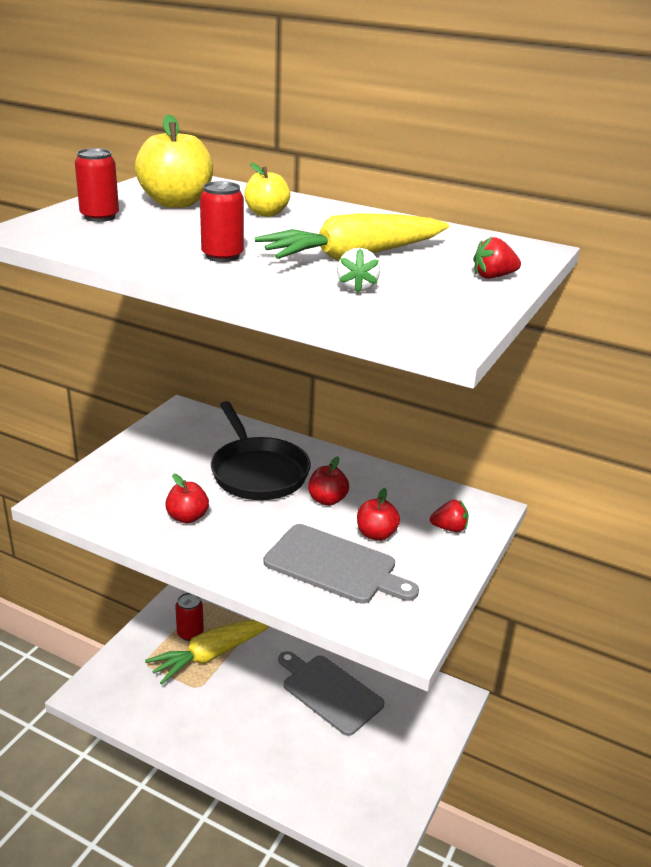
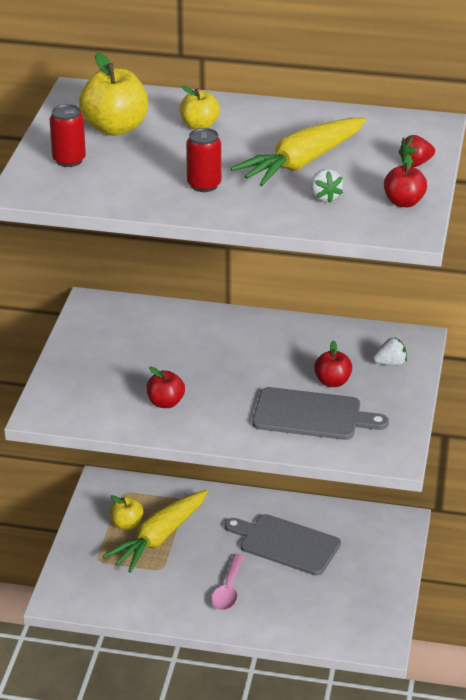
camera: 15 degrees left, 5 degrees up
(190, 633) = (126, 524): red can -> yellow apple
(250, 728) = (228, 590): none -> pink spoon
(258, 472) = (201, 349): black pan -> none
(327, 500) = (276, 361): red apple -> red apple (404, 202)
(449, 528) = (390, 363): red strawberry -> white strawberry

